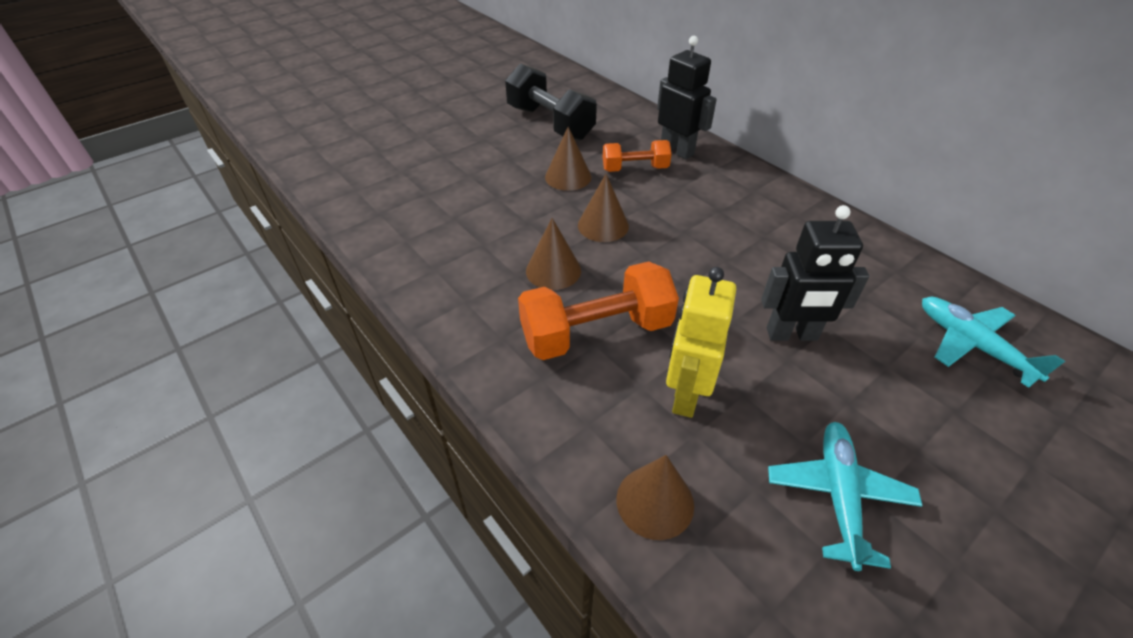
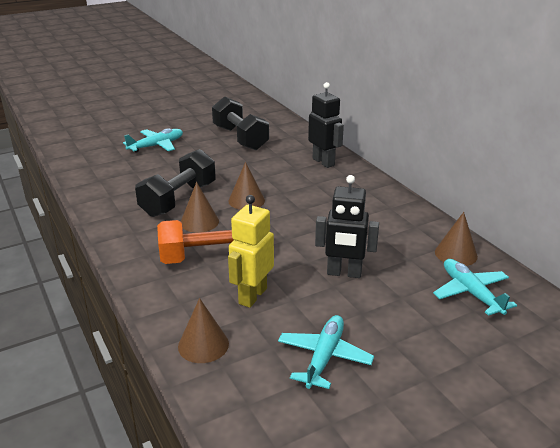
camera: 10 degrees right, 15 degrees down
(440, 146) = (156, 146): none -> turquoise plane
(508, 235) = (179, 199): none -> black dumbbell
(568, 177) = (236, 171): brown cone -> brown cone (456, 254)
(635, 169) = (287, 170): orange dumbbell -> none

